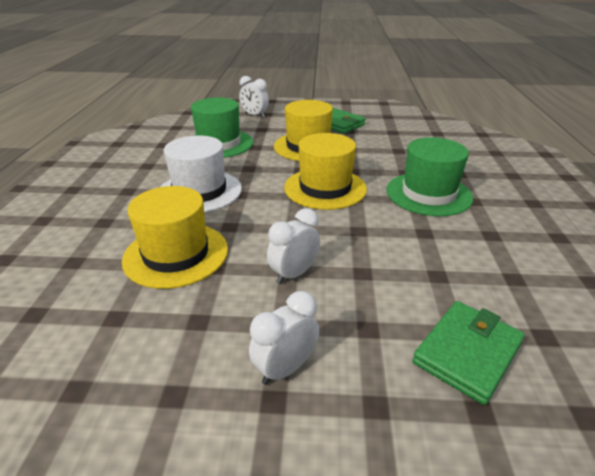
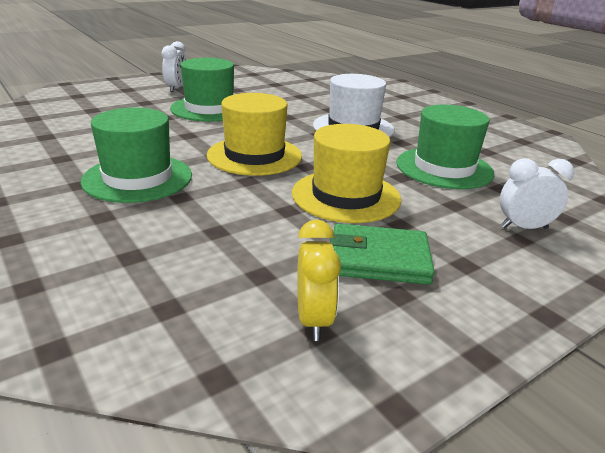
camera: 140 degrees right, 5 degrees down
(176, 254) = (293, 101): yellow hat -> none
(294, 274) = (209, 109): white clock -> green hat
(386, 118) = (313, 320): none -> yellow clock
(467, 353) = (84, 105): green wallet -> none

